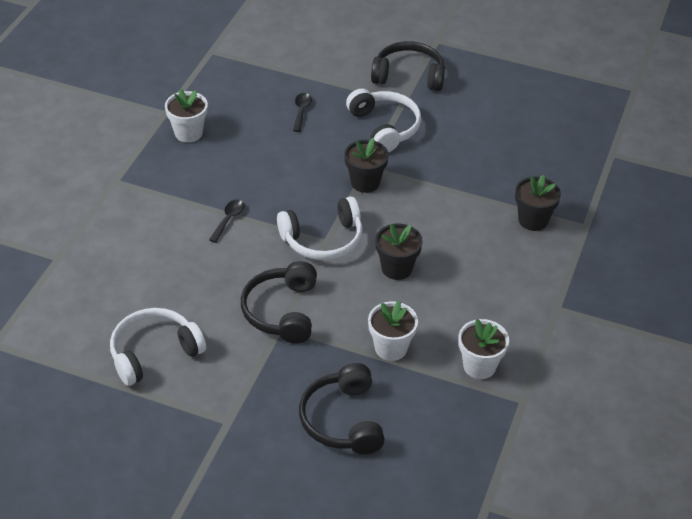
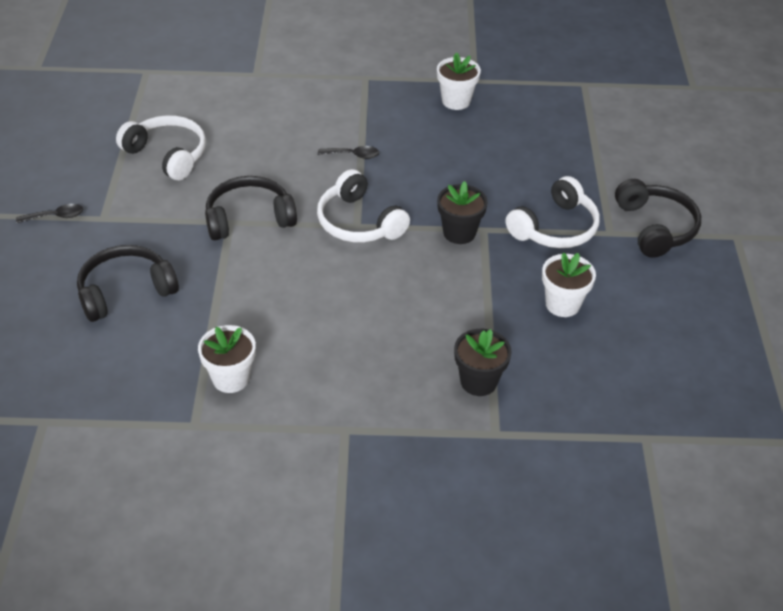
camera: 70 degrees right, 0 degrees up
(301, 111) = (538, 163): black spoon -> black spoon (56, 216)
(391, 348) = (230, 304): white flower pot -> white flower pot (562, 304)
(396, 268) = (344, 284): black flower pot -> none

